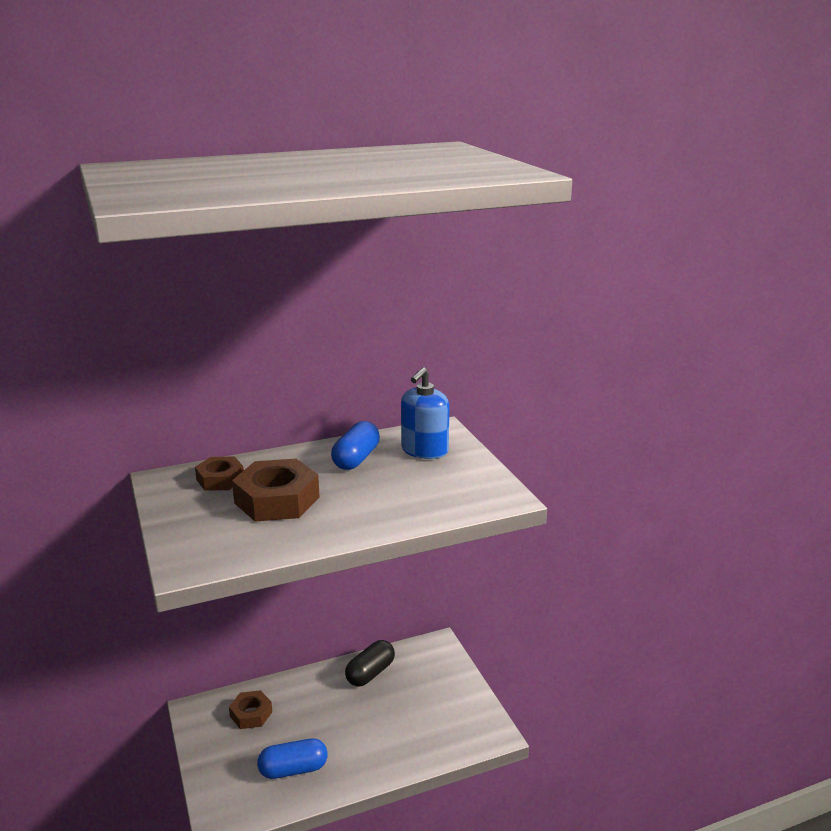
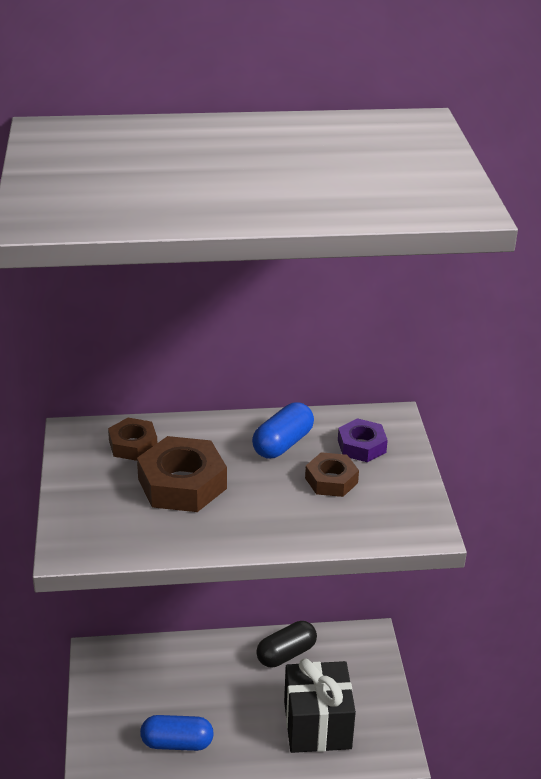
camera: 15 degrees right, 10 degrees up
(251, 714) = (150, 672): brown nut -> brown nut (331, 480)
(416, 725) = (317, 725): none -> black gift
(424, 450) = (361, 446): blue soap dispenser -> purple nut

